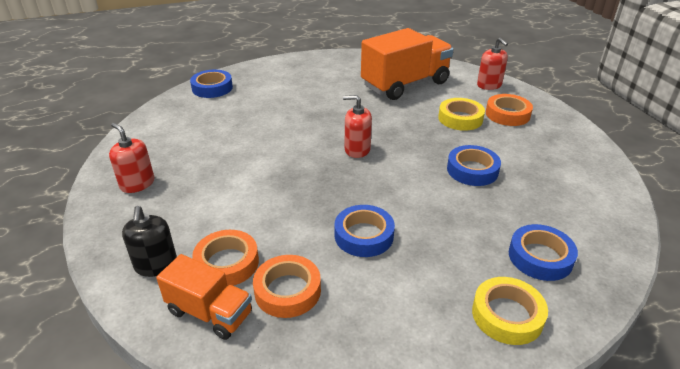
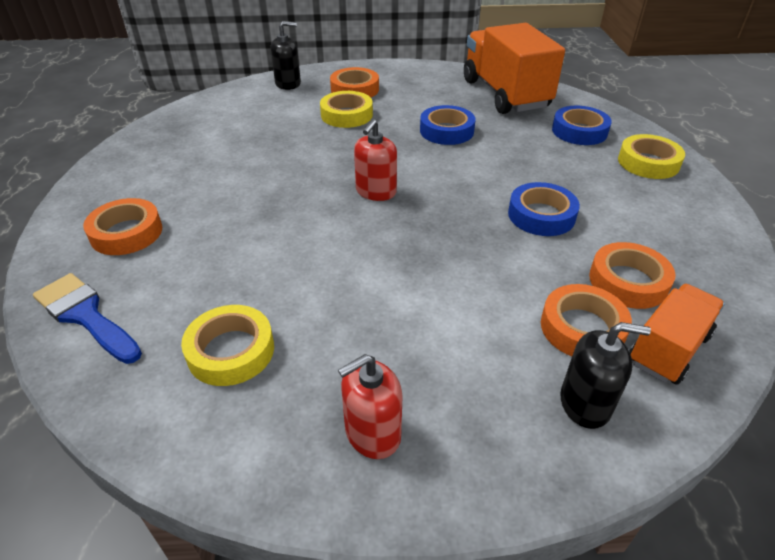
camera: 75 degrees left, 5 degrees up
(192, 131) = (231, 351): none -> yellow tape
(212, 88) = (86, 315): blue tape -> blue brush
(277, 79) = (126, 233): none -> orange tape
(405, 84) = (242, 130): orange truck -> orange truck (505, 94)
(489, 85) = (288, 84): red soap dispenser -> black soap dispenser

